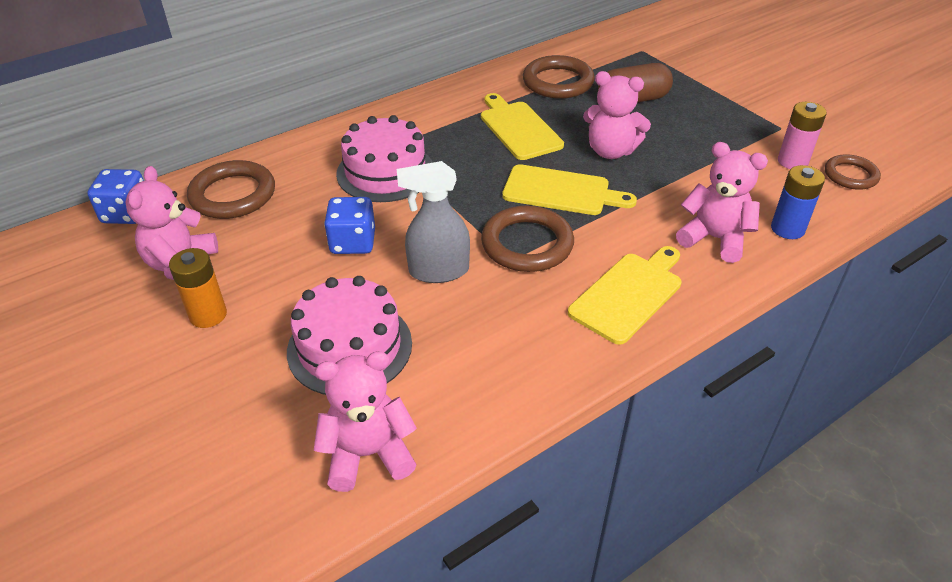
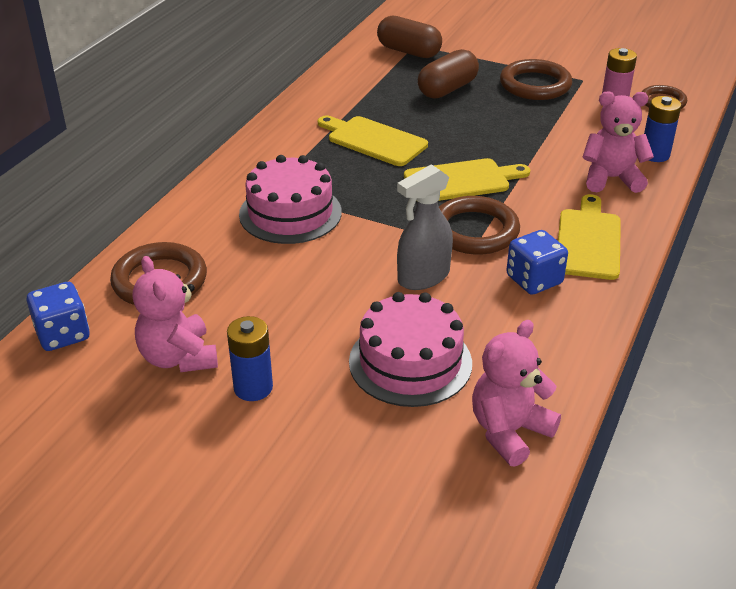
camera: 30 degrees left, 5 degrees down
(208, 315) = (253, 387): orange battery -> blue battery
(353, 242) = (324, 281): blue dice -> blue dice (534, 280)
(558, 82) = (368, 91): brown ring -> brown ring (535, 85)
(611, 151) = (470, 136): pink teddy bear -> none
(630, 55) = (409, 51): none -> brown capsule

